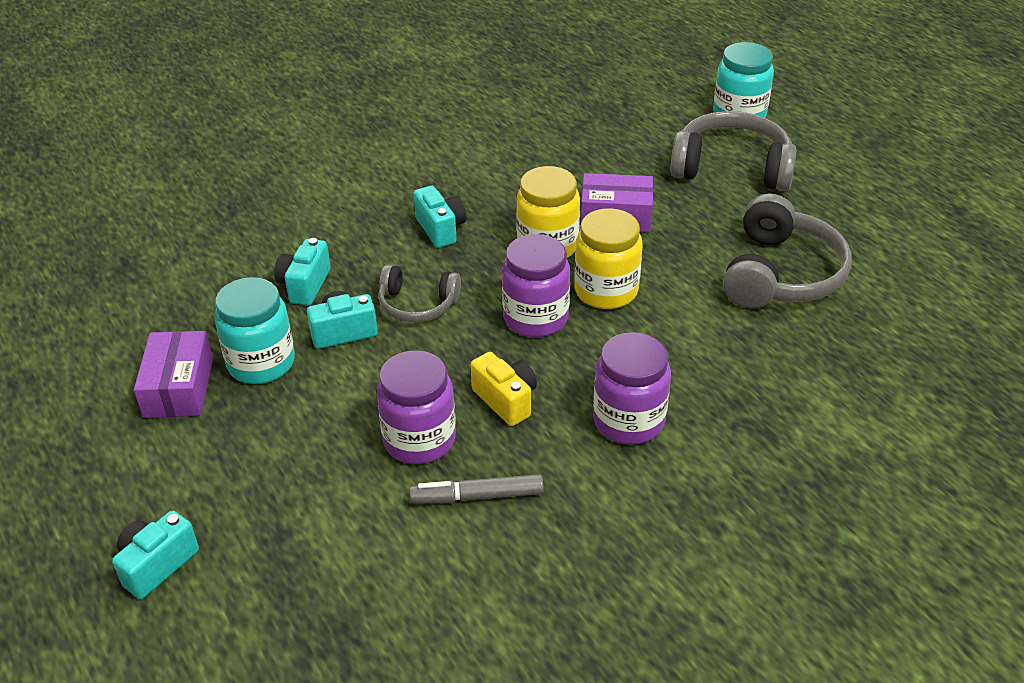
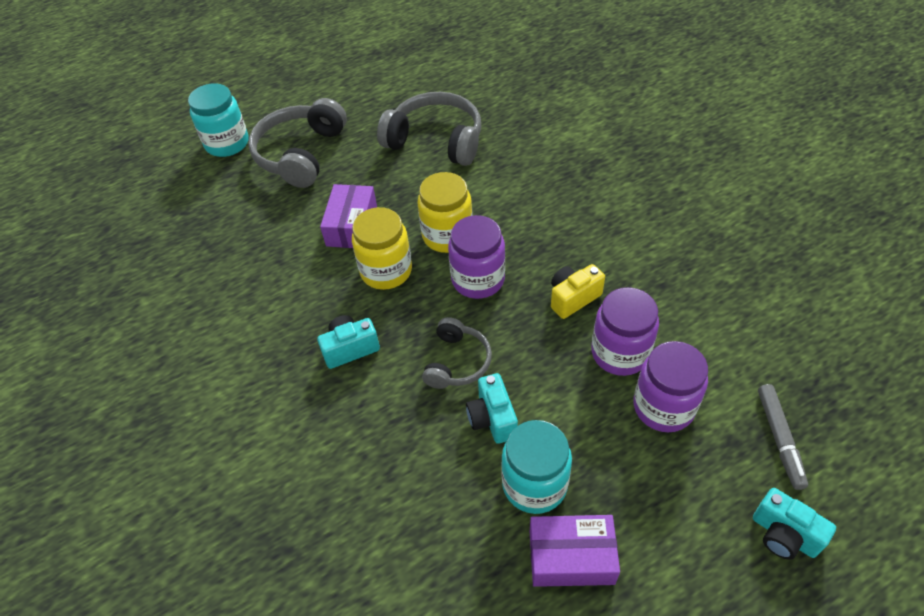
camera: 85 degrees left, 10 degrees up
(305, 285) = (423, 458): turquoise camera -> none
(477, 496) = (672, 314): grey marker -> grey marker (779, 439)
(628, 420) = (589, 228): purple jar -> purple jar (663, 407)

